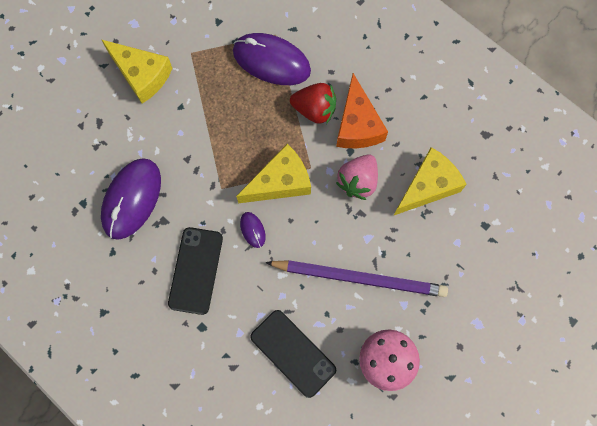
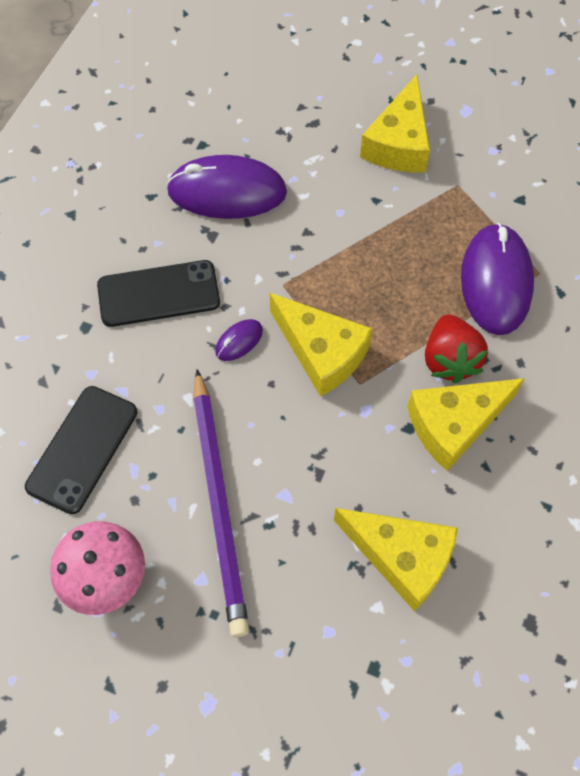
camera: 70 degrees right, 10 degrees down
(357, 124) = (454, 424): orange cheese -> yellow cheese
(358, 181) = (366, 453): pink strawberry -> none

